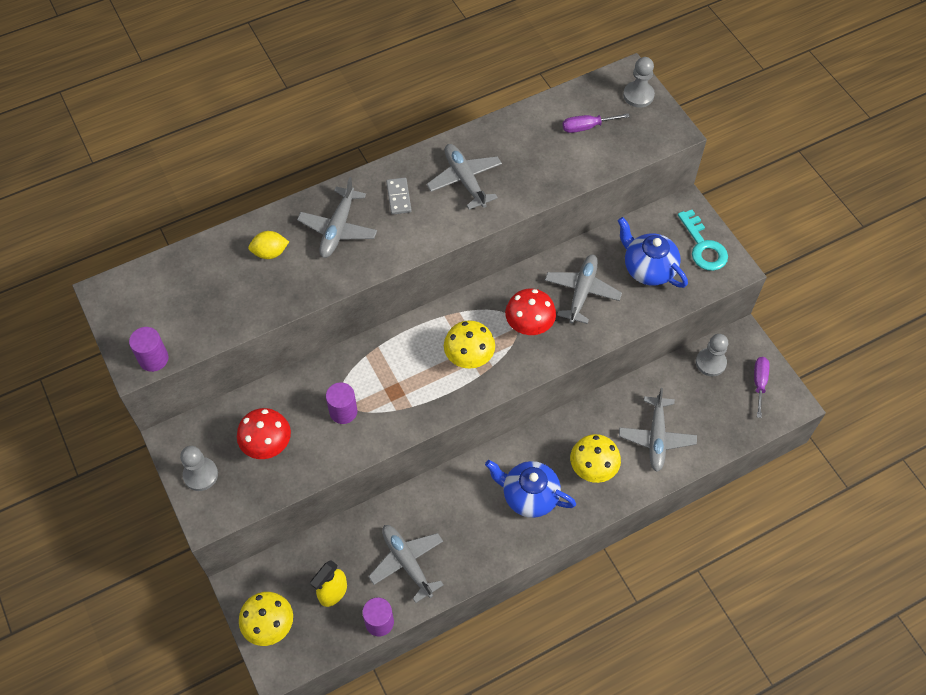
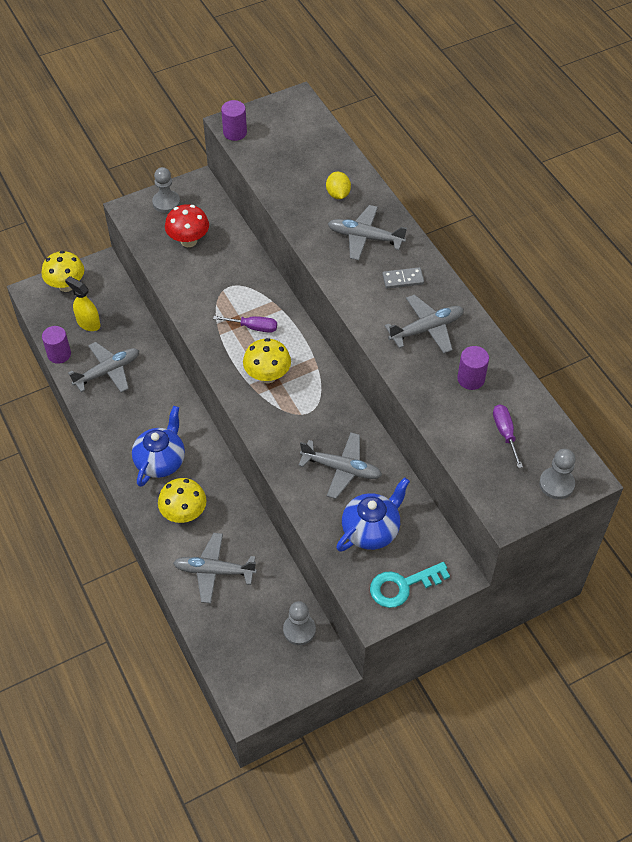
camera: 90 degrees right, 5 degrees down
(343, 411) = (217, 287): purple cylinder -> purple cylinder (471, 379)
(529, 326) = (302, 423): red mushroom -> none
(759, 383) = (273, 676): purple screwdriver -> purple screwdriver (253, 327)

